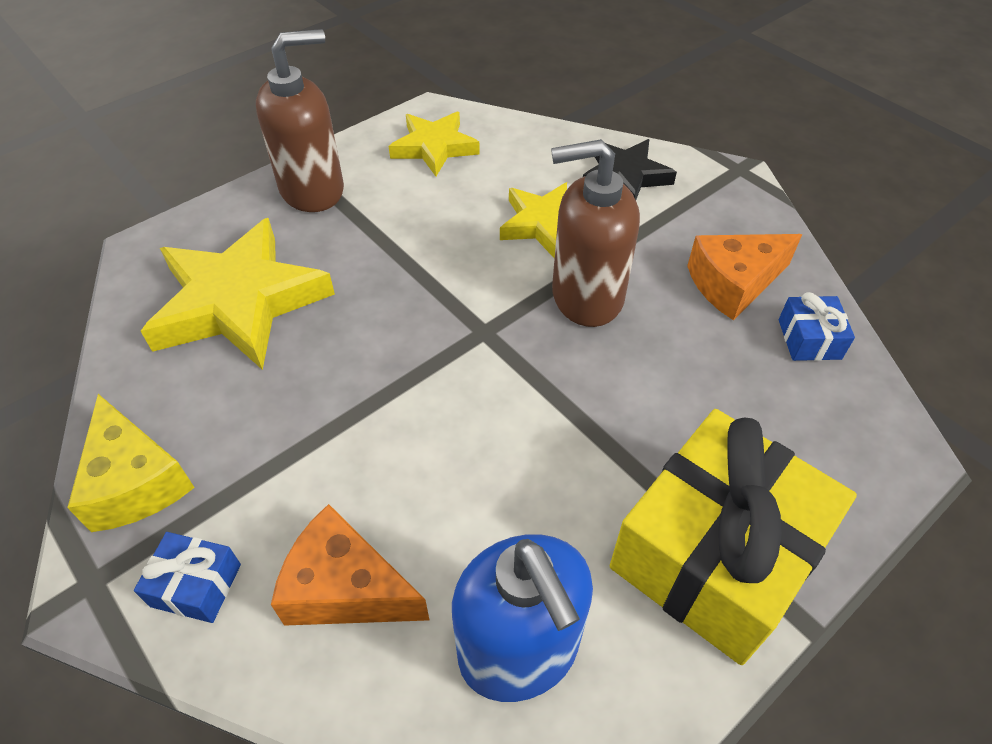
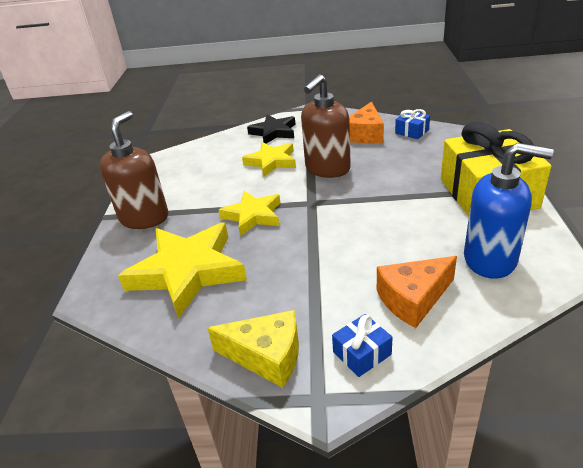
camera: 45 degrees left, 15 degrees down
(434, 147) = (176, 171): yellow star -> yellow star (253, 216)

